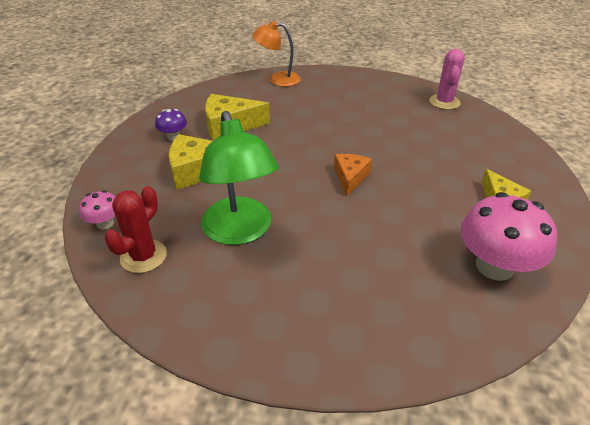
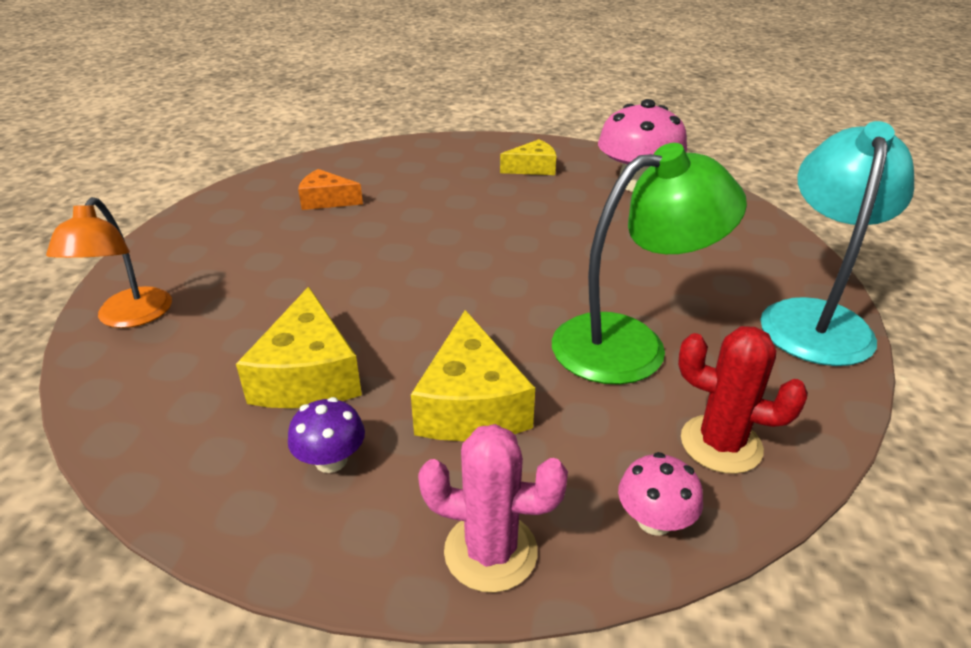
camera: 90 degrees left, 5 degrees down
(261, 345) = (815, 318): none -> turquoise lamp
(350, 177) = (491, 251): orange cheese -> orange cheese (326, 200)
(444, 102) = (307, 172): pink cactus -> pink cactus (490, 551)

